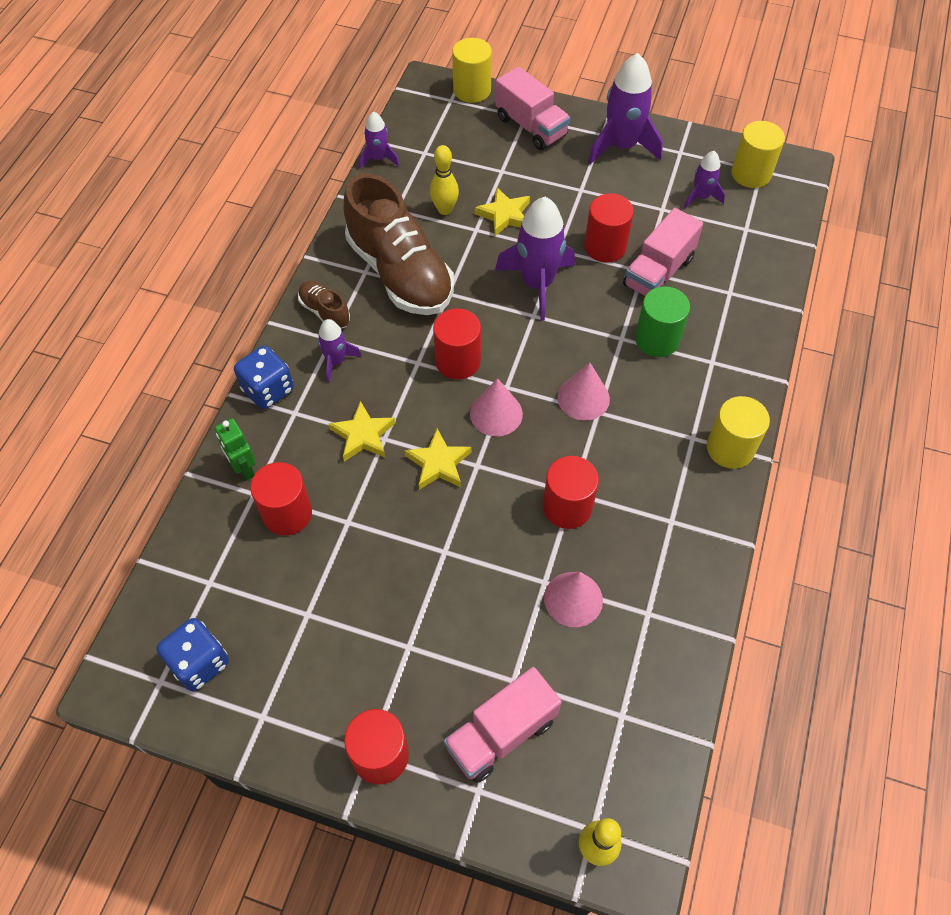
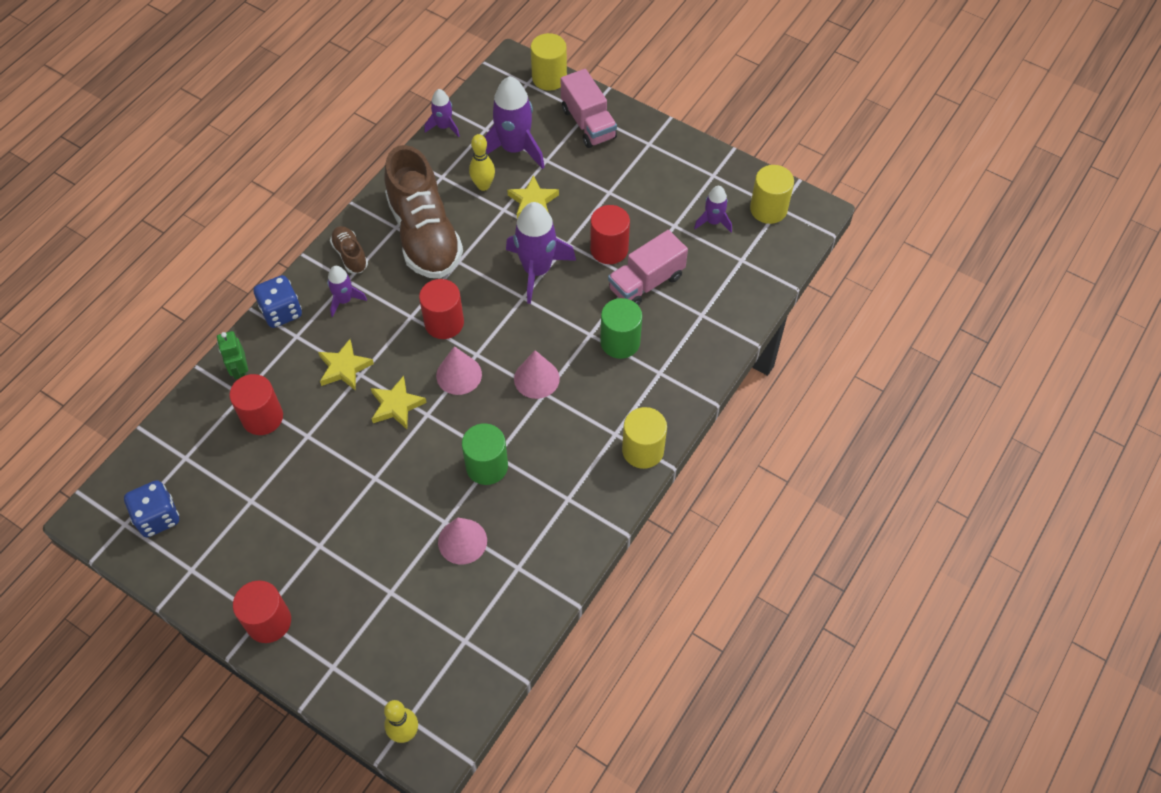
camera: 15 degrees right, 0 degrees up
(501, 733) = (366, 629): pink truck -> none
(567, 507) = (487, 466): red cylinder -> green cylinder
(621, 146) = (662, 159): purple rocket -> purple rocket (514, 149)

